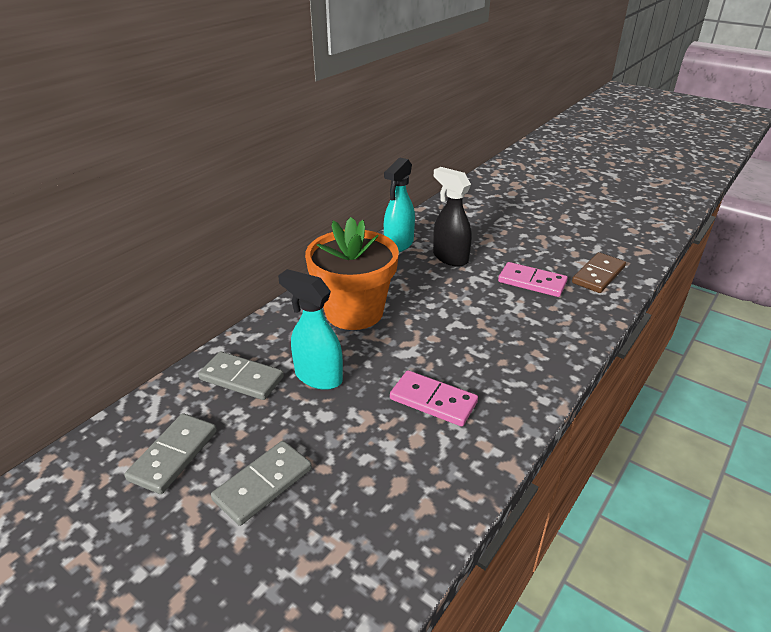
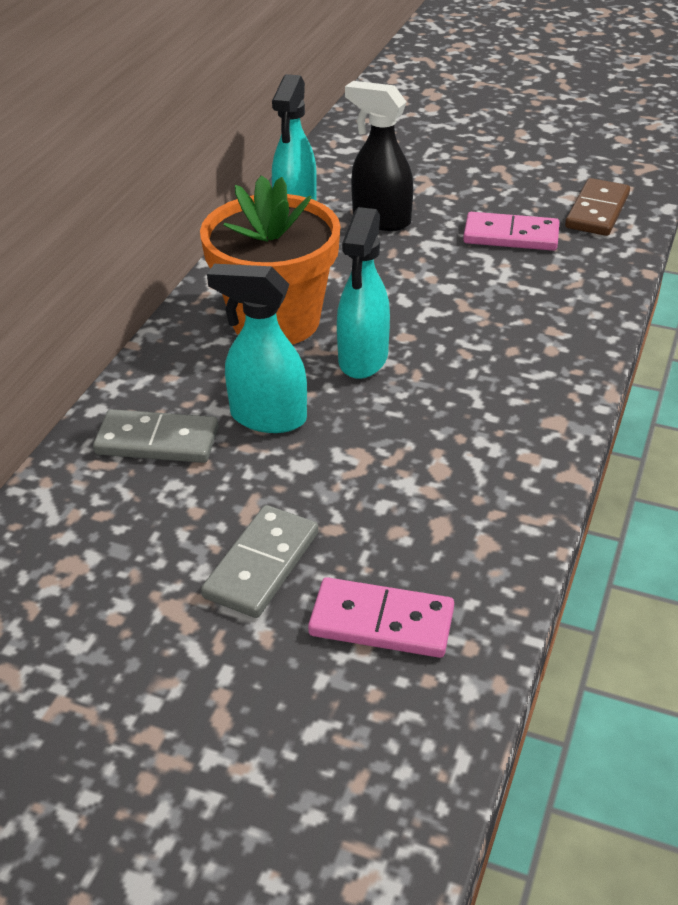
camera: 15 degrees left, 5 degrees up
(173, 455) = (115, 557): grey domino -> none
(398, 349) = (363, 359): none -> turquoise spray bottle
(433, 400) = (441, 417): pink domino -> pink domino (381, 622)

